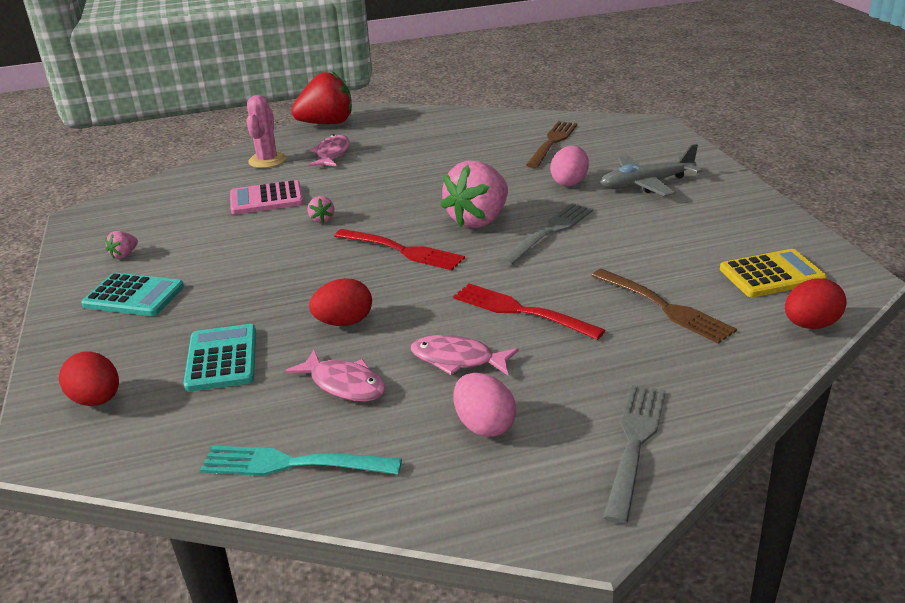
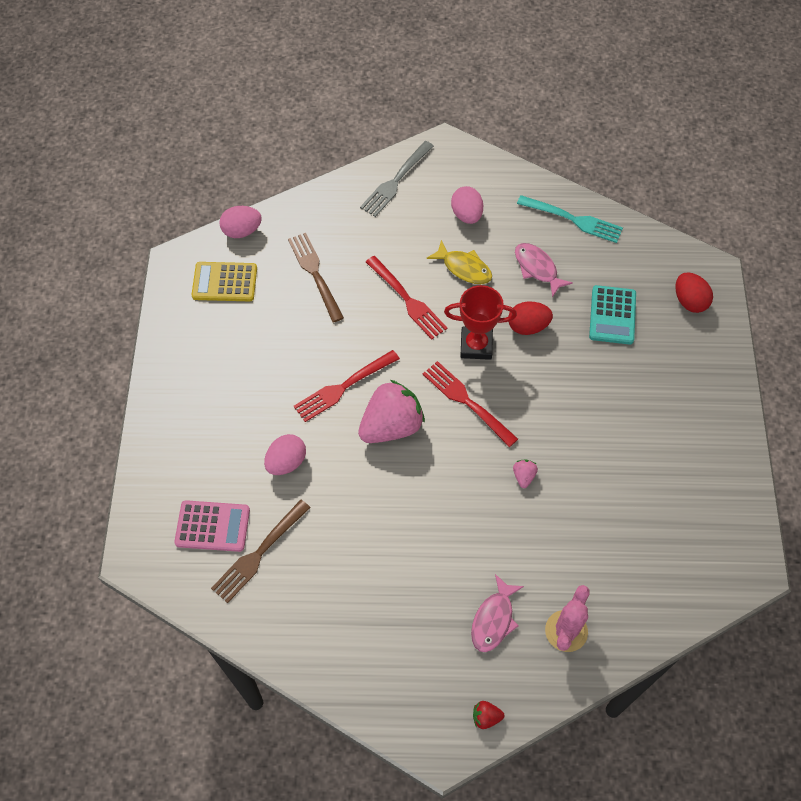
camera: 165 degrees left, 30 degrees up
(124, 255) = (699, 476): pink strawberry -> none
(134, 296) = (681, 409): turquoise calculator -> none
(266, 199) = (572, 536): pink calculator -> pink calculator (212, 526)
(327, 123) = (486, 717): red strawberry -> red strawberry, size x0.41
(408, 292) = (476, 345): none -> red trophy
(458, 359) = (464, 268): pink fish -> yellow fish
(549, 232) = (343, 387): grey fork -> red fork
(646, 184) = (224, 433): grey plane -> none
(810, 325) = (242, 231): red egg -> pink egg

